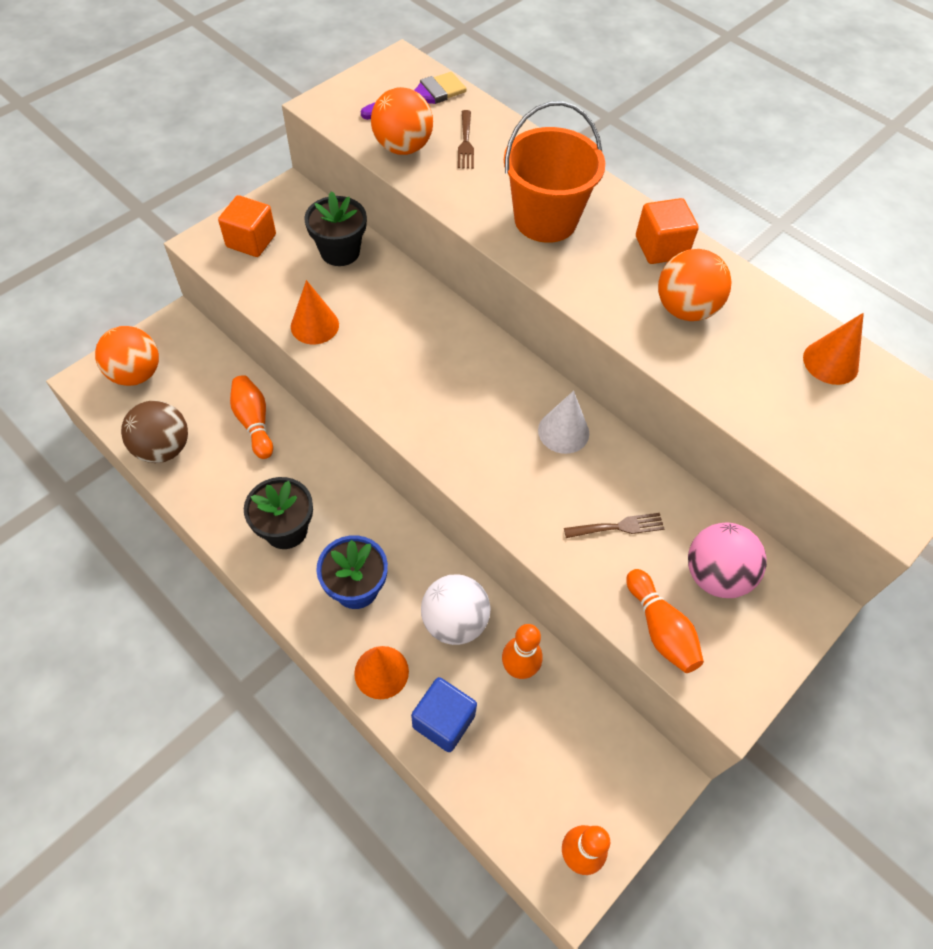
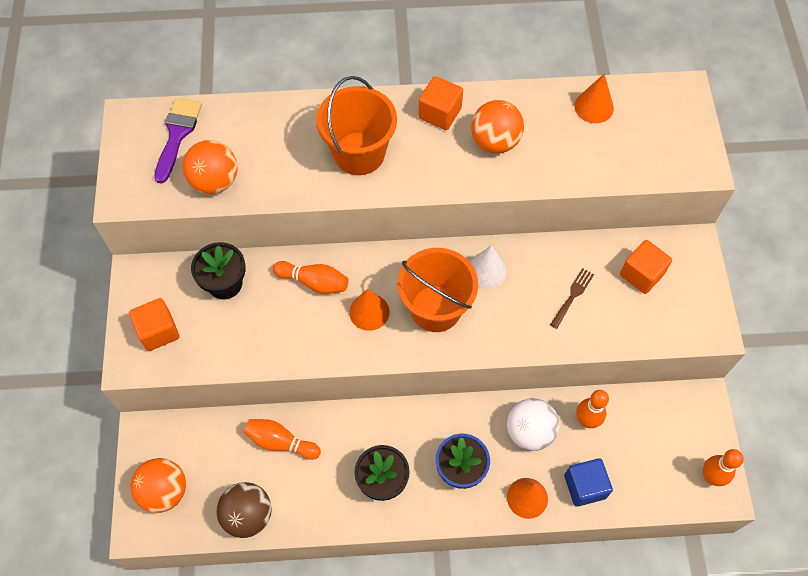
camera: 45 degrees left, 5 degrees up
(314, 325) = (274, 346): orange cone -> orange cone (369, 312)
(466, 143) = (248, 142): brown fork -> none
(478, 419) = (435, 308): none -> orange bucket
(660, 629) = (648, 329): orange bowling pin -> orange bowling pin (314, 282)
(715, 575) = (641, 274): pink ball -> orange cube

